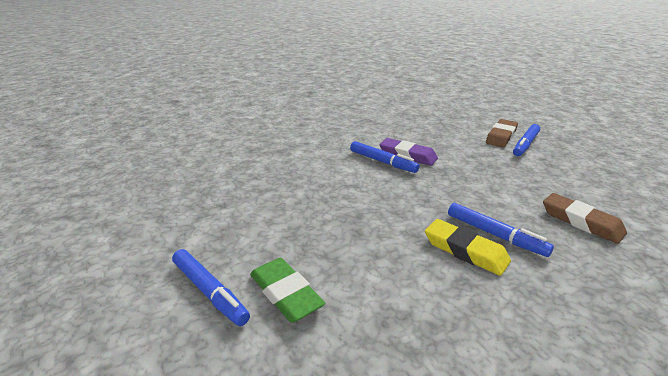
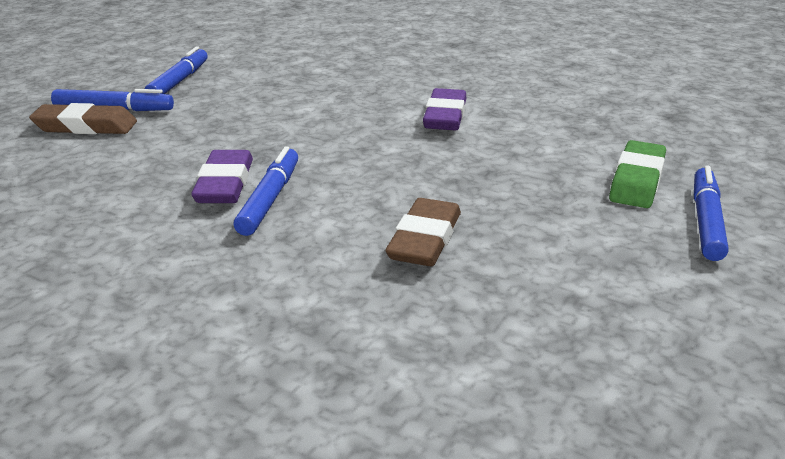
camera: 120 degrees left, 0 degrees up
(465, 251) = (445, 116): yellow eraser -> purple eraser
(495, 234) = (397, 107): blue marker -> blue marker (179, 81)
(581, 222) = (324, 76): brown eraser -> brown eraser (424, 239)

